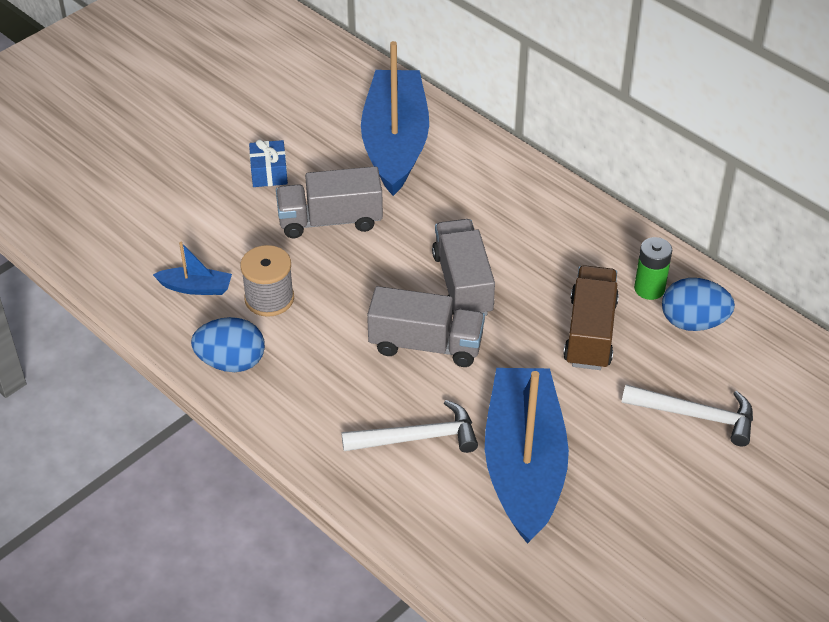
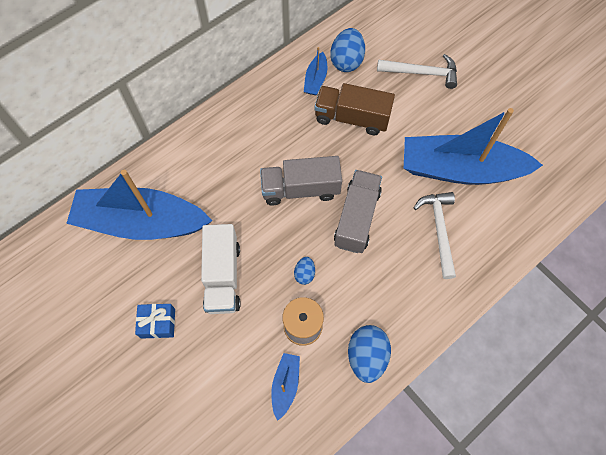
camera: 85 degrees left, 20 degrees up
(330, 220) = (222, 276): grey truck -> white truck
(339, 296) = (304, 274): none -> blue egg
(649, 288) = (315, 79): green battery -> blue boat
(696, 416) = (422, 73): white hammer -> white hammer turned 75 degrees clockwise

